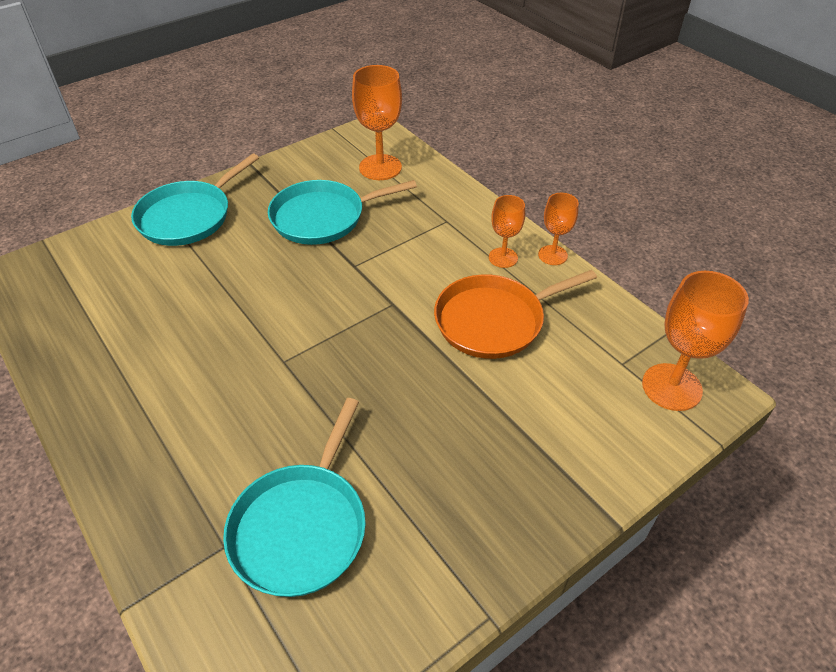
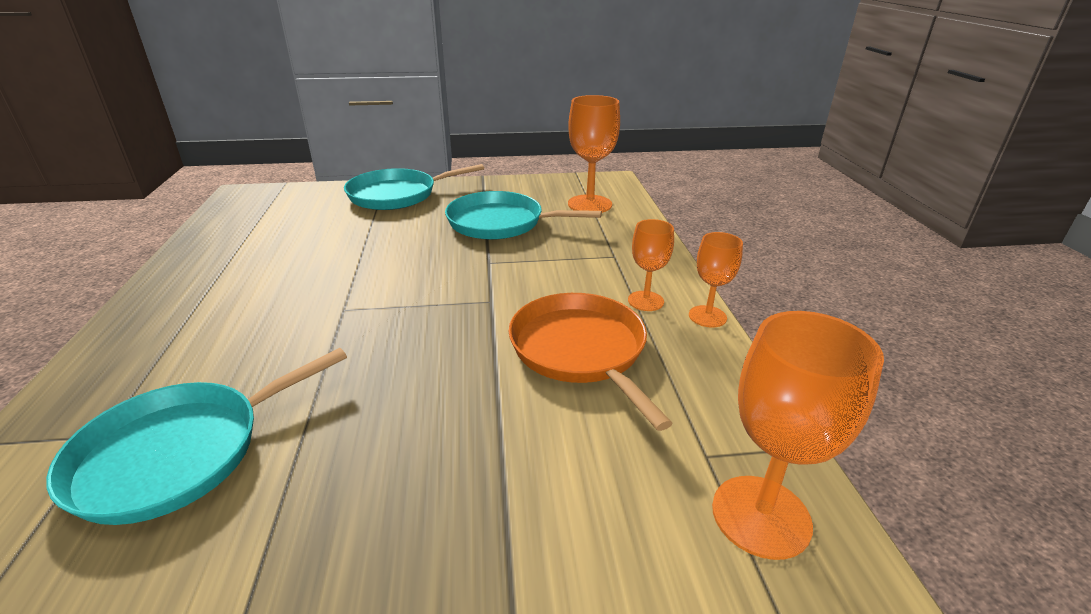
camera: 30 degrees right, 15 degrees down
(494, 320) = (581, 350): orange pan -> orange pan turned 60 degrees clockwise

